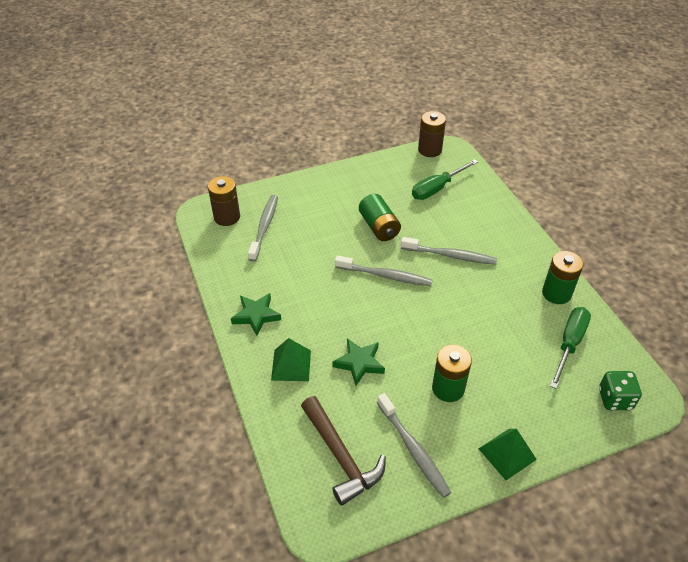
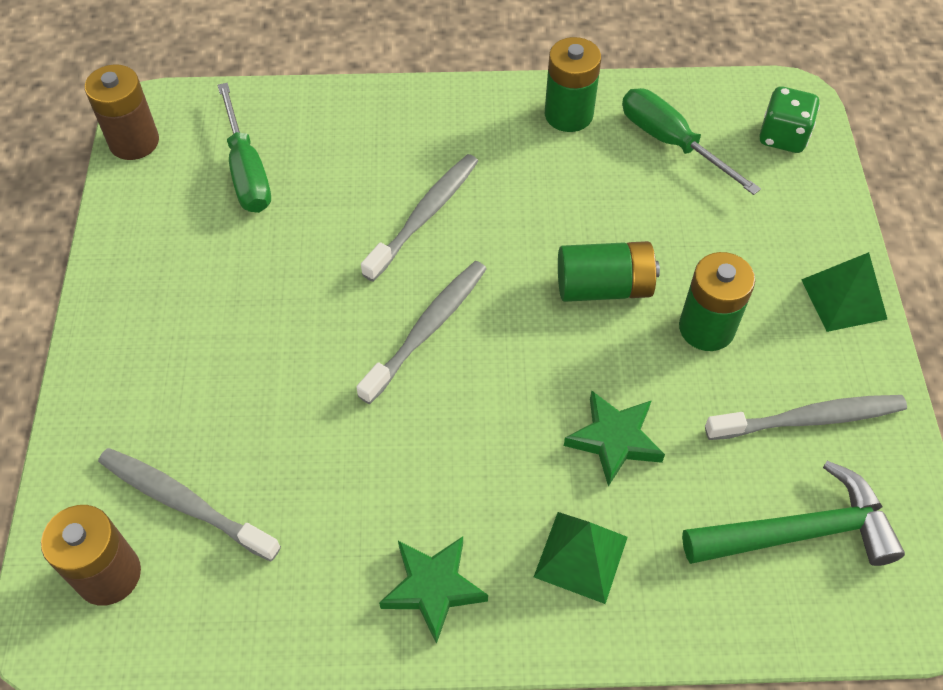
camera: 70 degrees left, 10 degrees up
(341, 456) = (799, 532): brown hammer -> green hammer
(379, 227) = (298, 296): green battery -> green battery (604, 287)

